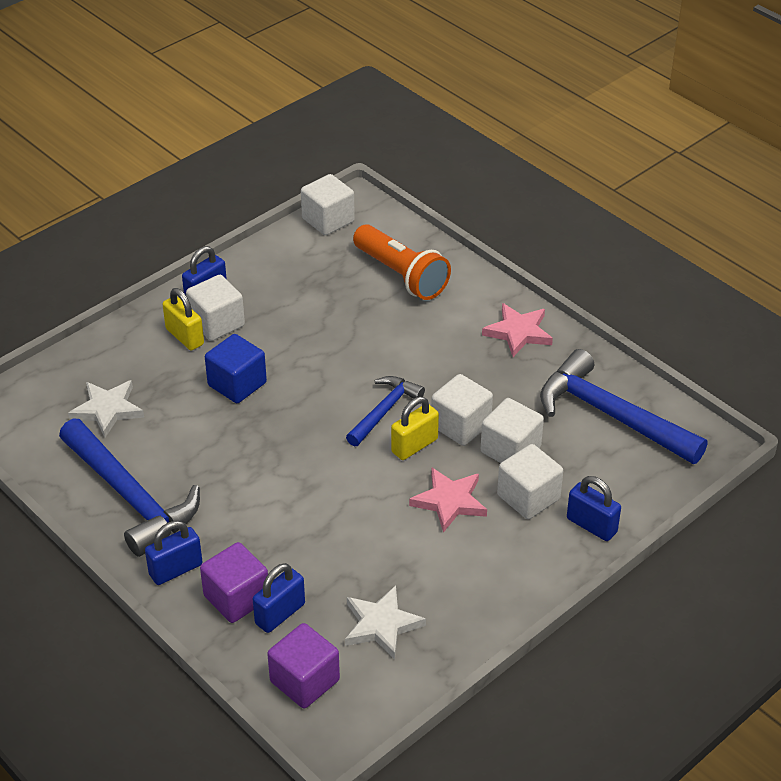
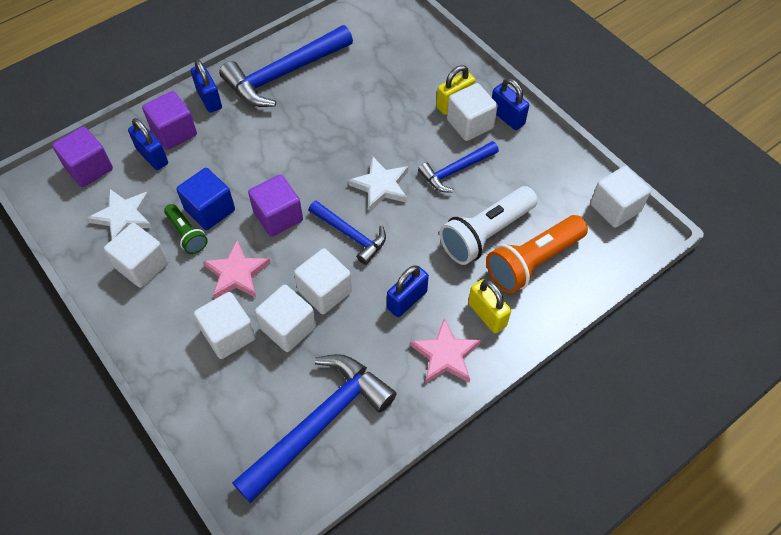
camera: 95 degrees right, 15 degrees up
(107, 410) = (375, 60): white star -> white star (381, 186)
(237, 384) = (395, 136): blue cube -> blue cube (210, 210)
(287, 332) = (456, 170): none -> blue hammer
(365, 475) = (278, 216): none -> purple cube
(371, 308) = (485, 234): none -> white flashlight
(401, 556) = (187, 234): none -> green flashlight
(414, 445) = (305, 254): yellow padlock -> yellow padlock (487, 314)
(451, 591) = (142, 265): none -> white cube
(591, 525) = (184, 382): blue padlock -> blue padlock (407, 300)

